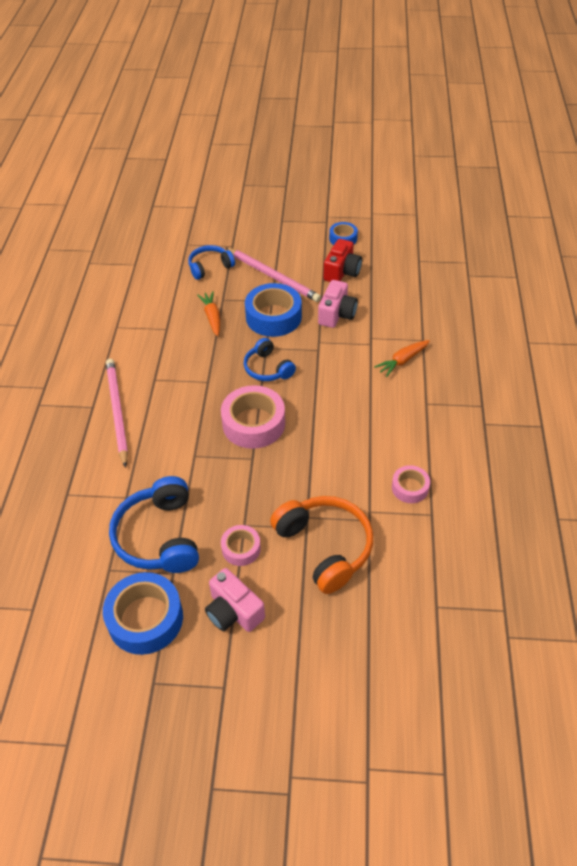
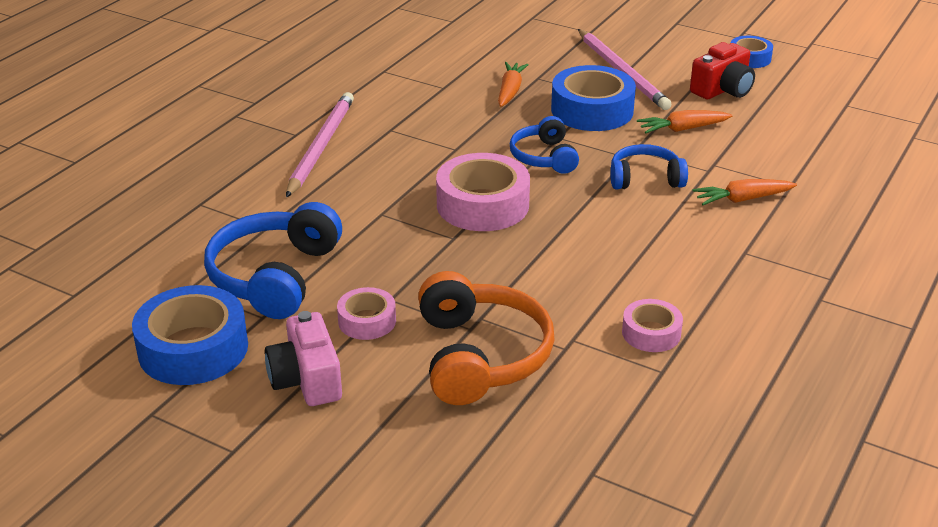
camera: 25 degrees right, 15 degrees down
(210, 267) = (545, 44): blue headphones -> blue headphones (645, 178)
(337, 314) = (682, 129): pink camera -> orange carrot

